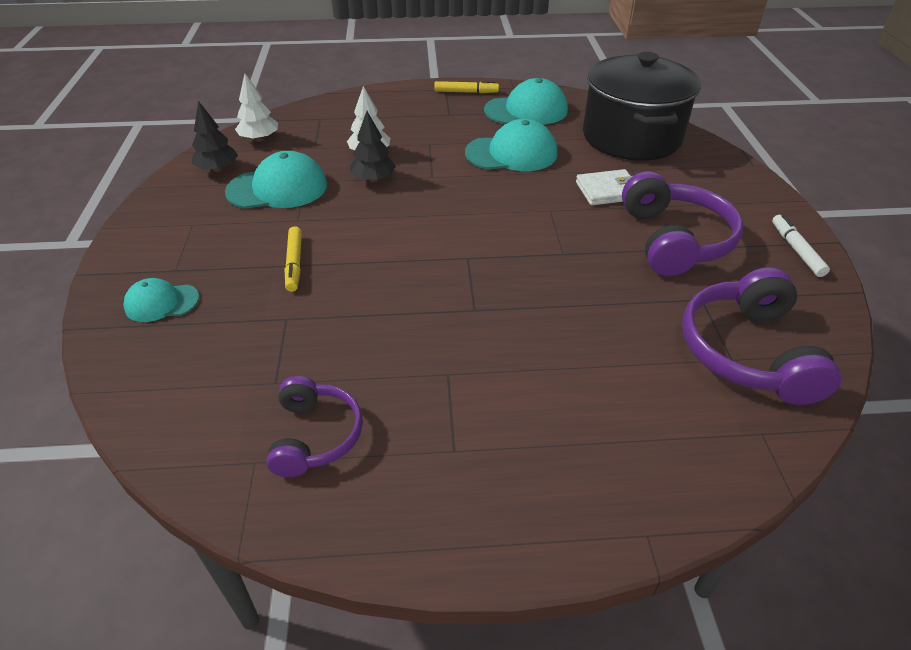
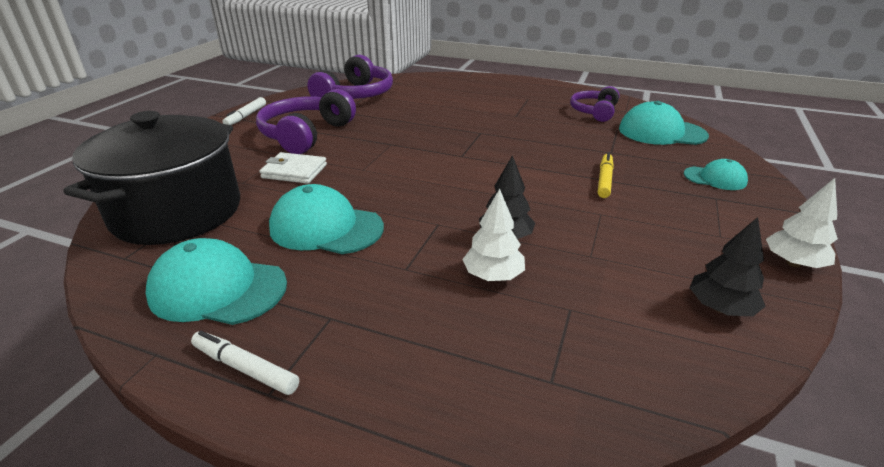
camera: 155 degrees left, 10 degrees down
(259, 139) = (666, 357): white tree -> white tree (793, 263)
(277, 188) = (625, 254): turquoise cap -> turquoise cap (661, 132)
(466, 92) = (245, 368): yellow marker -> white marker

